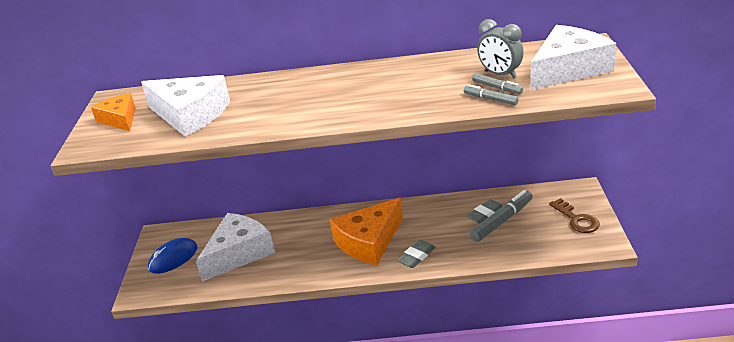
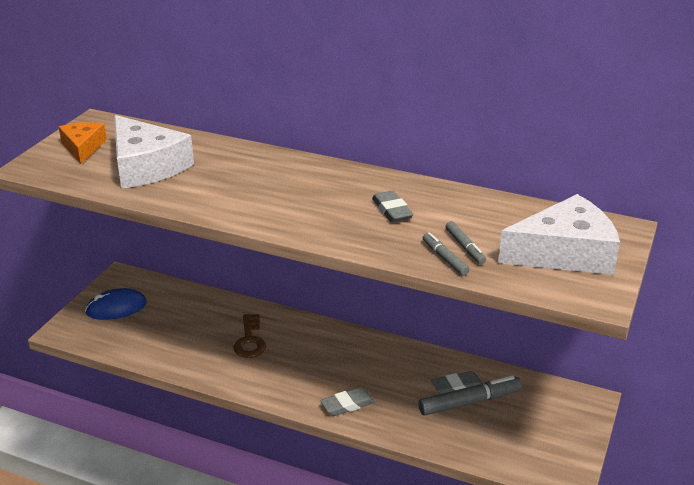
camera: 20 degrees right, 0 degrees up
(238, 253) = (178, 327): white cheese -> none
(369, 241) = (312, 367): orange cheese -> none
(420, 82) = (392, 210): none -> grey eraser
(500, 74) = (484, 232): grey clock -> none
(577, 219) = (555, 435): brown key -> brown key (250, 341)

